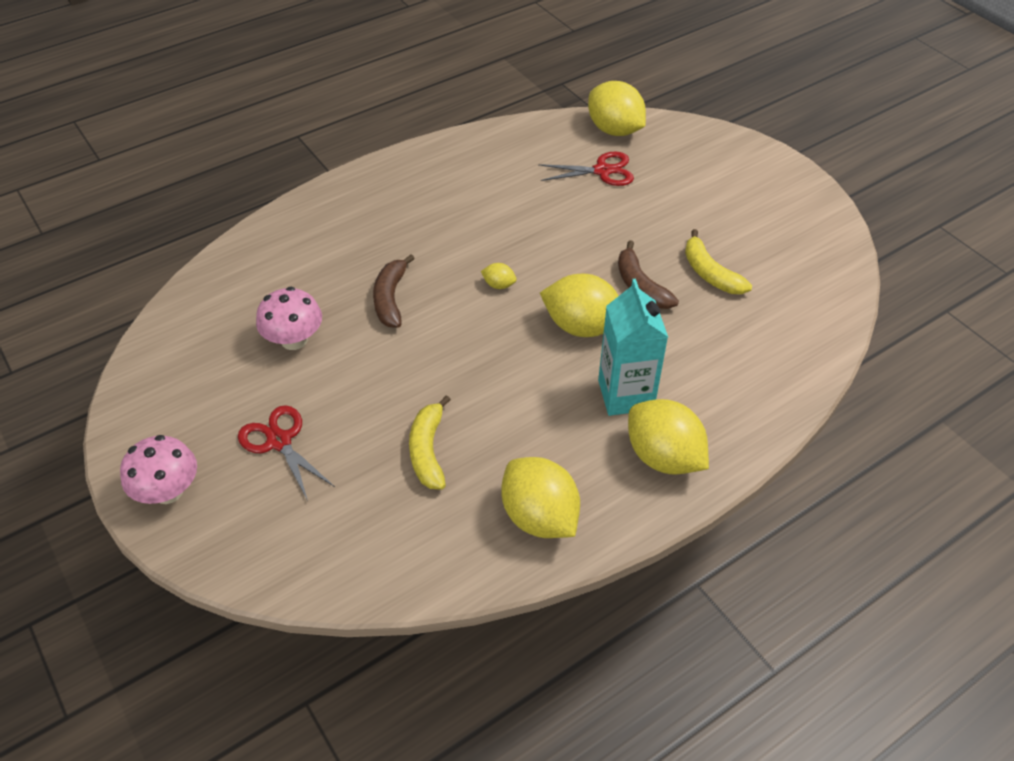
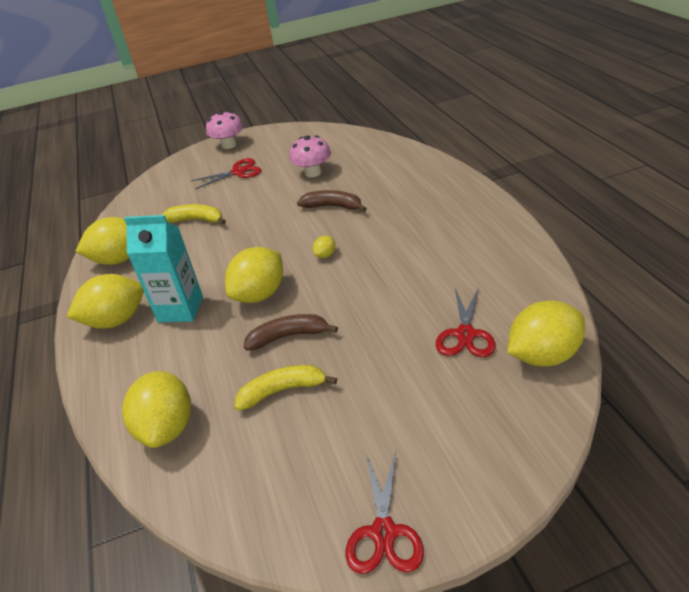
camera: 110 degrees right, 10 degrees down
(785, 343) = (167, 427): none -> yellow lemon
(807, 194) = (383, 532): none -> red scissors

